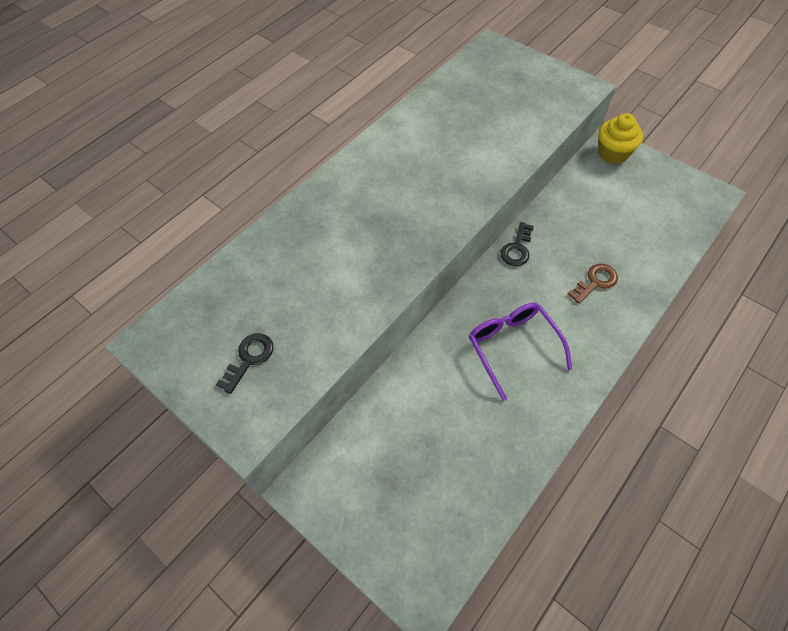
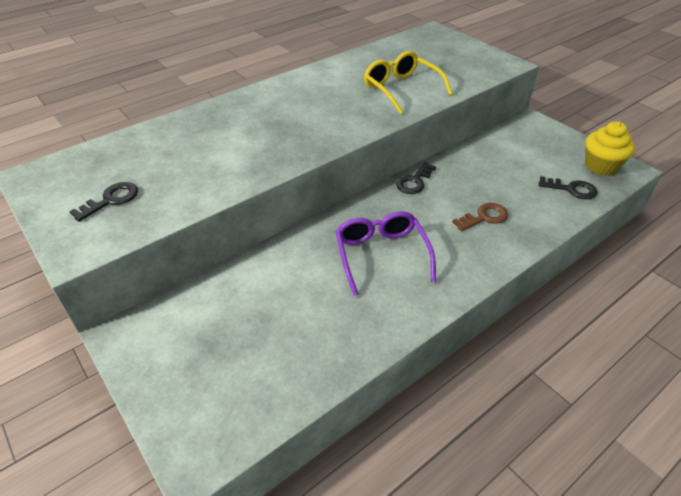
camera: 10 degrees right, 15 degrees down
(486, 145) = (401, 89): none -> yellow glasses
(613, 153) = (532, 127): yellow cupcake -> yellow cupcake (601, 166)
(668, 231) = (571, 189): none -> black key

